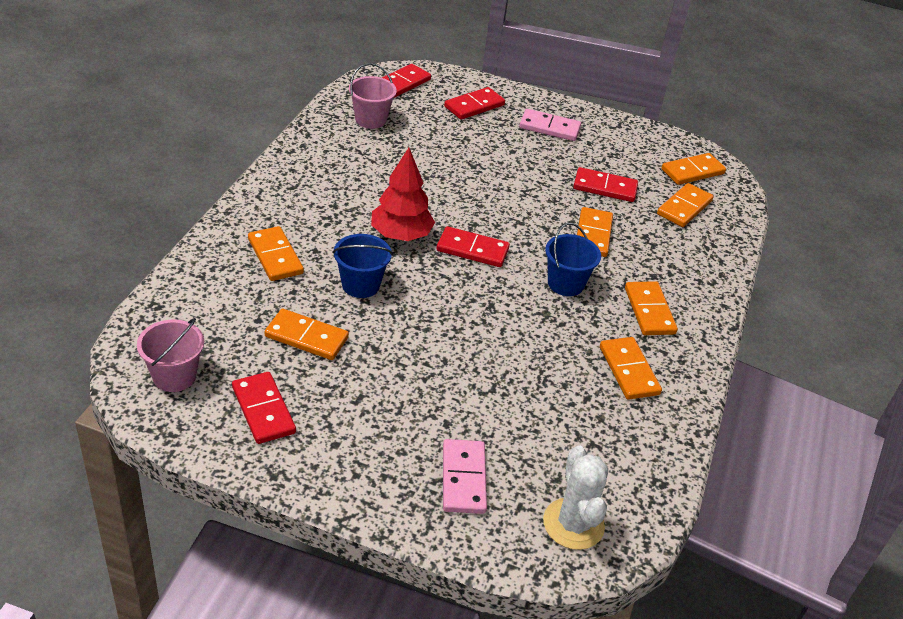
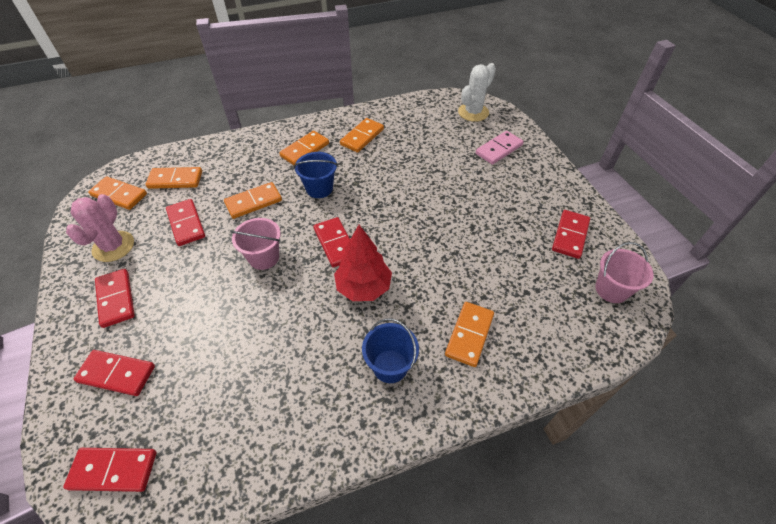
camera: 125 degrees left, 10 degrees up
(306, 337) = (506, 259): orange domino -> none
(360, 285) = (435, 270): blue bucket -> blue bucket (390, 366)
(370, 119) = (218, 436): pink bucket -> pink bucket (264, 257)
(549, 128) = (116, 299): pink domino -> red domino
(616, 146) = (113, 246): none -> pink cactus

